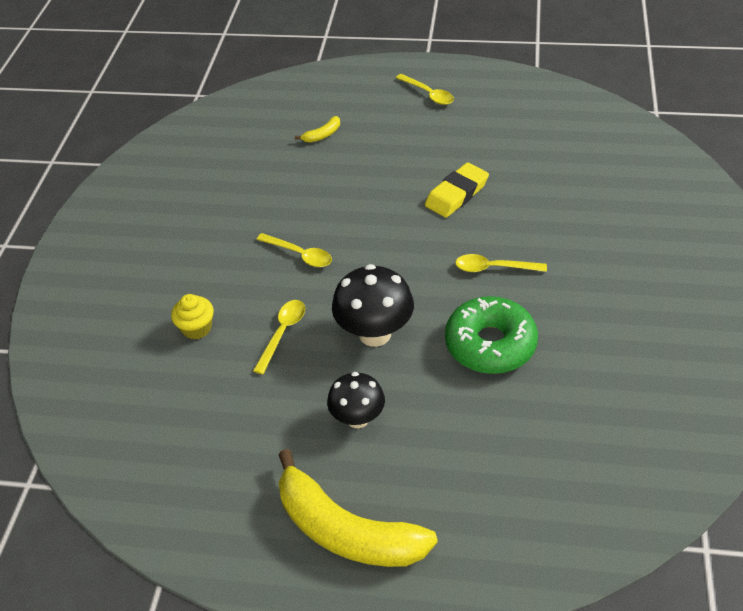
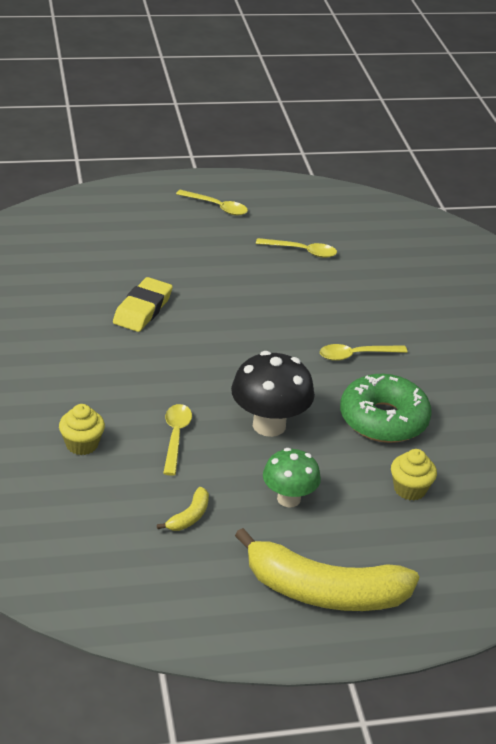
camera: 25 degrees left, 10 degrees down
(300, 255) = (157, 365): yellow spoon -> yellow spoon (302, 251)
(322, 135) = (124, 253): yellow banana -> yellow banana (189, 516)
(358, 418) = (288, 499): black mushroom -> green mushroom
(456, 194) = (289, 295): yellow eraser -> yellow eraser (142, 309)
(483, 429) = (410, 489): none -> yellow cupcake

